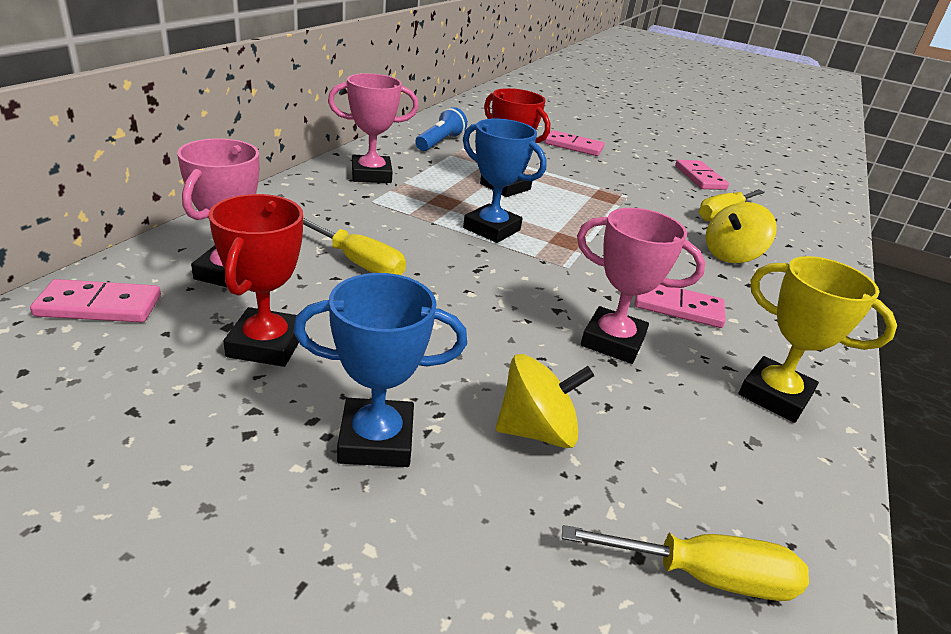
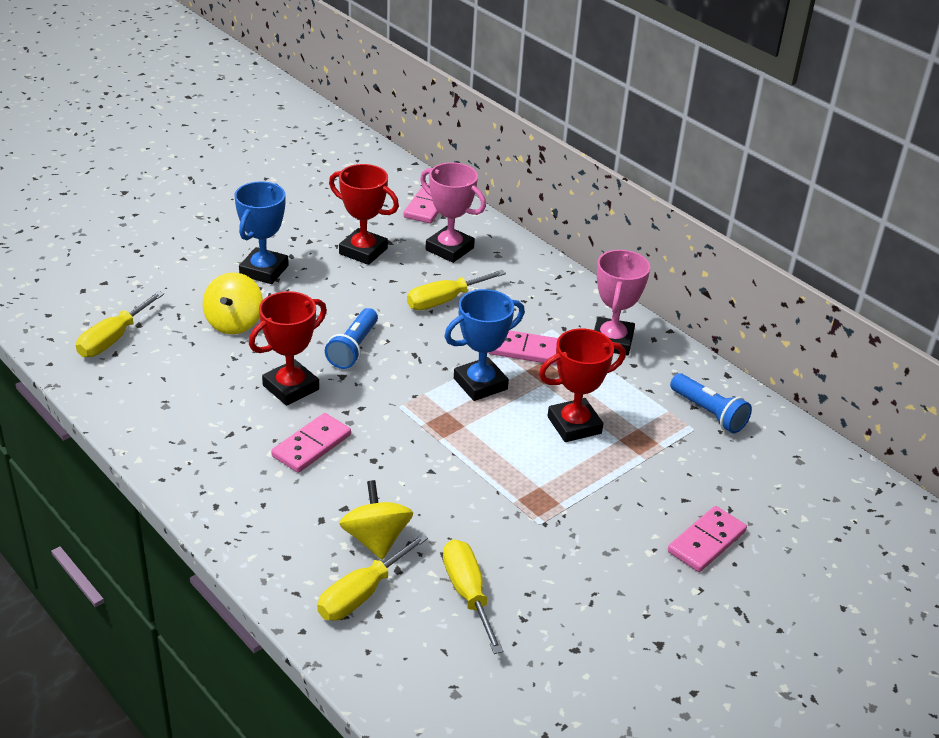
camera: 115 degrees right, 5 degrees up
(502, 310) = (353, 348): none -> blue flashlight
(612, 341) = (290, 387): pink trophy -> red trophy
(699, 178) = (586, 640): pink domino -> pink domino (524, 349)
(774, 395) = (190, 440): yellow trophy -> none
(785, 253) = (361, 594): none -> yellow screwdriver

